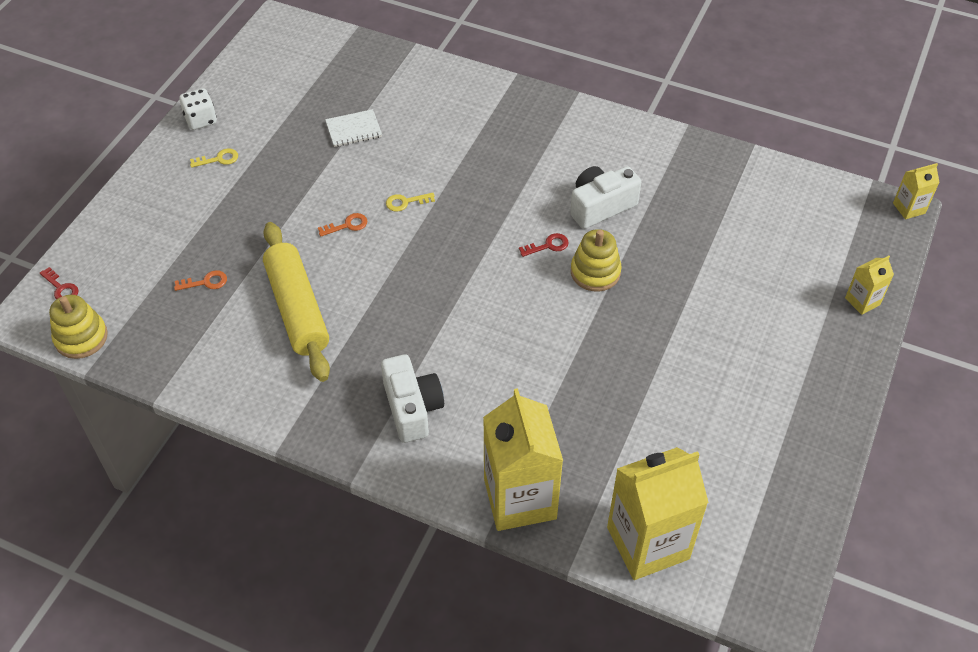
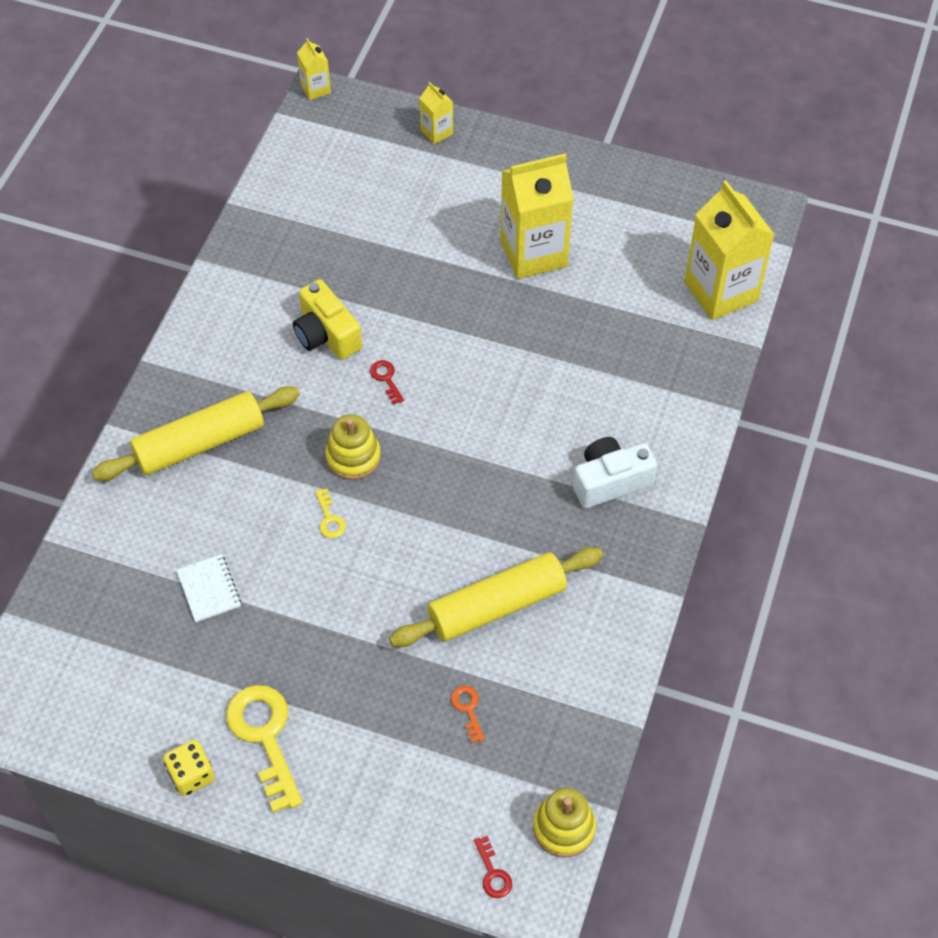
camera: 95 degrees left, 5 degrees up
(61, 288) = (493, 873): red key -> red key turned 120 degrees clockwise
(200, 120) = (191, 775): white dice -> yellow dice
(218, 159) = (265, 737): yellow key -> yellow key, size x2.20
(347, 225) = (369, 574): orange key -> none
(492, 125) = (199, 443): none -> yellow rolling pin
(520, 498) = (695, 386): yellow carton -> yellow carton (533, 253)
(595, 272) = (419, 337): yellow stacking toy -> yellow stacking toy (353, 457)
(600, 206) = (326, 334): white camera -> yellow camera

